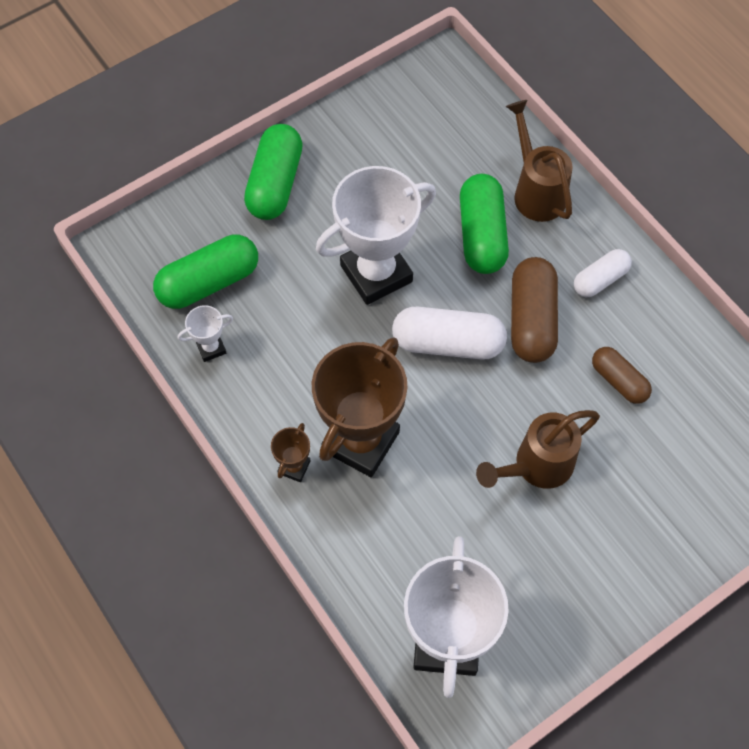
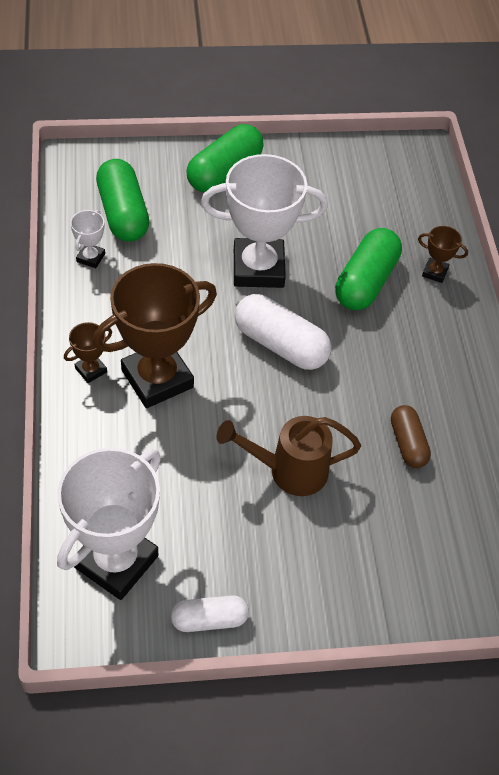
camera: 25 degrees right, 10 degrees down
(209, 282) = (123, 213): green capsule -> green capsule turned 75 degrees clockwise
(211, 348) = (91, 258): white trophy -> white trophy turned 75 degrees counterclockwise
(532, 320) = (364, 362): brown capsule -> none
(536, 191) = (435, 272): brown watering can -> brown trophy
(600, 280) = (445, 361): white capsule -> white capsule (209, 619)

